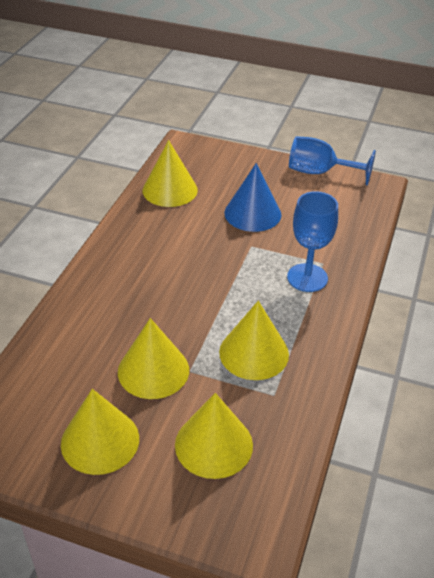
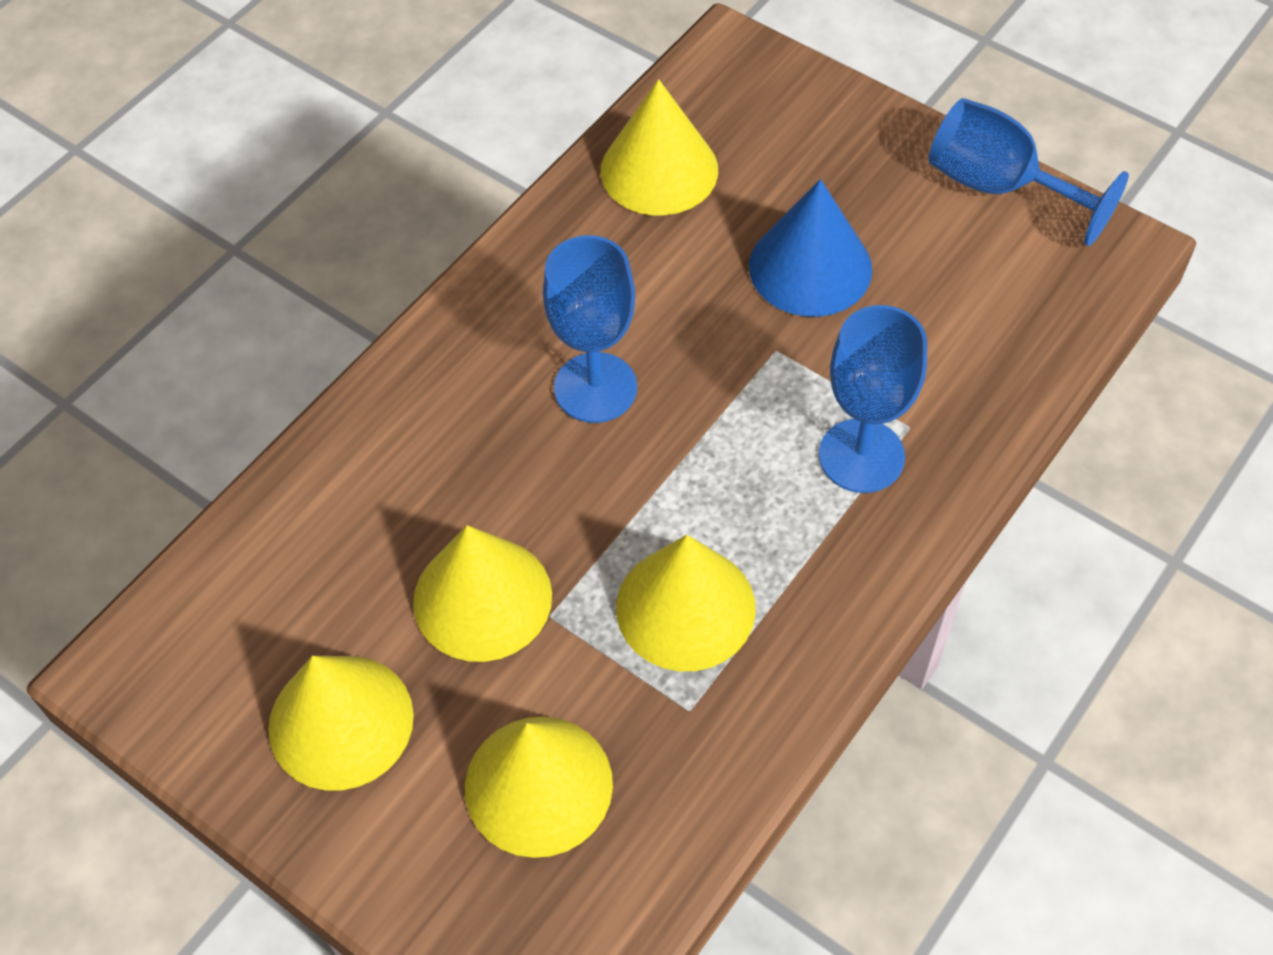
camera: 20 degrees right, 15 degrees up
(174, 275) = (595, 388): none -> blue goblet

